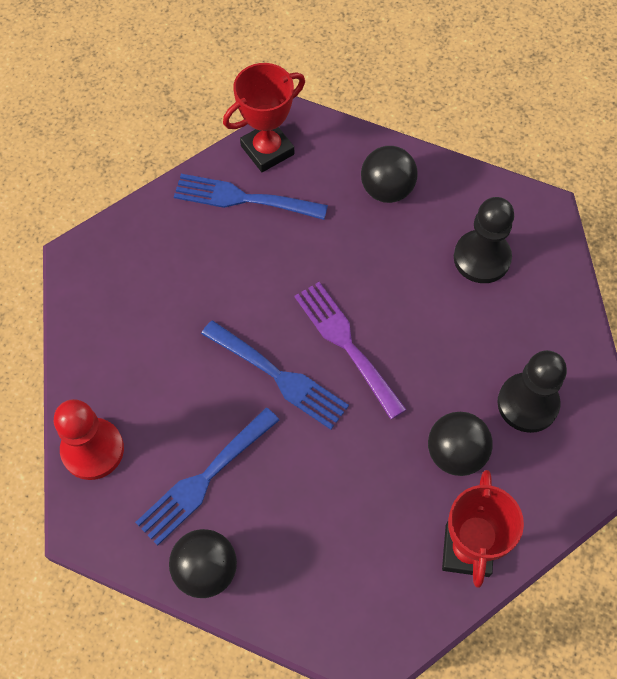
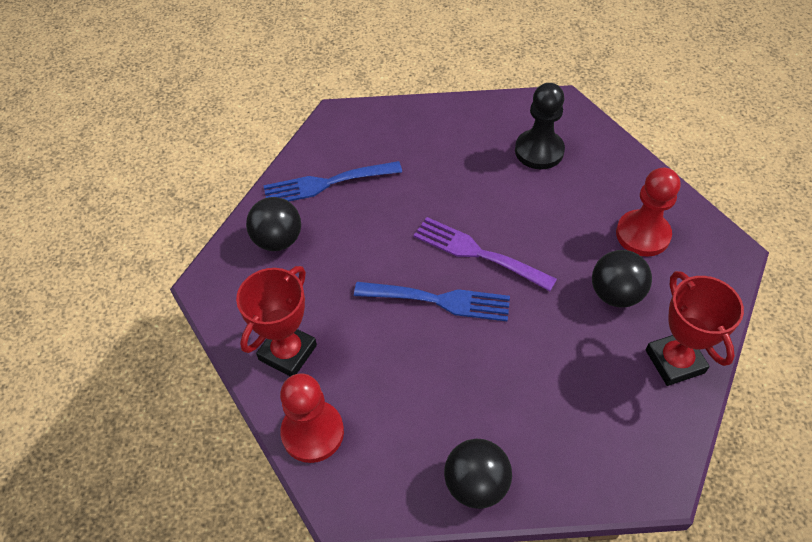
camera: 25 degrees left, 10 degrees down
(204, 479) = (427, 409): blue fork -> none
(267, 150) = (325, 142): red trophy -> red trophy (288, 352)
(387, 190) = (437, 134): black ball -> black ball (278, 240)
(527, 403) = (642, 235): black pawn -> red pawn

